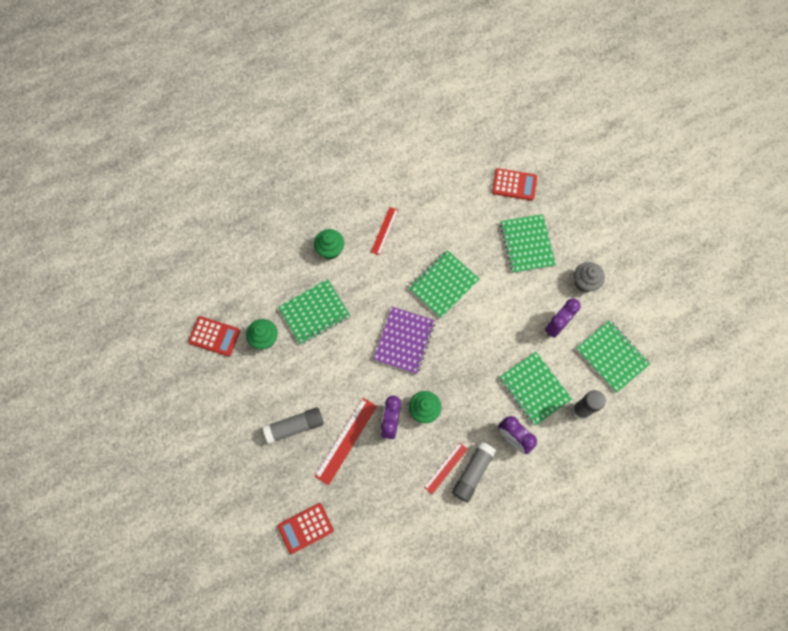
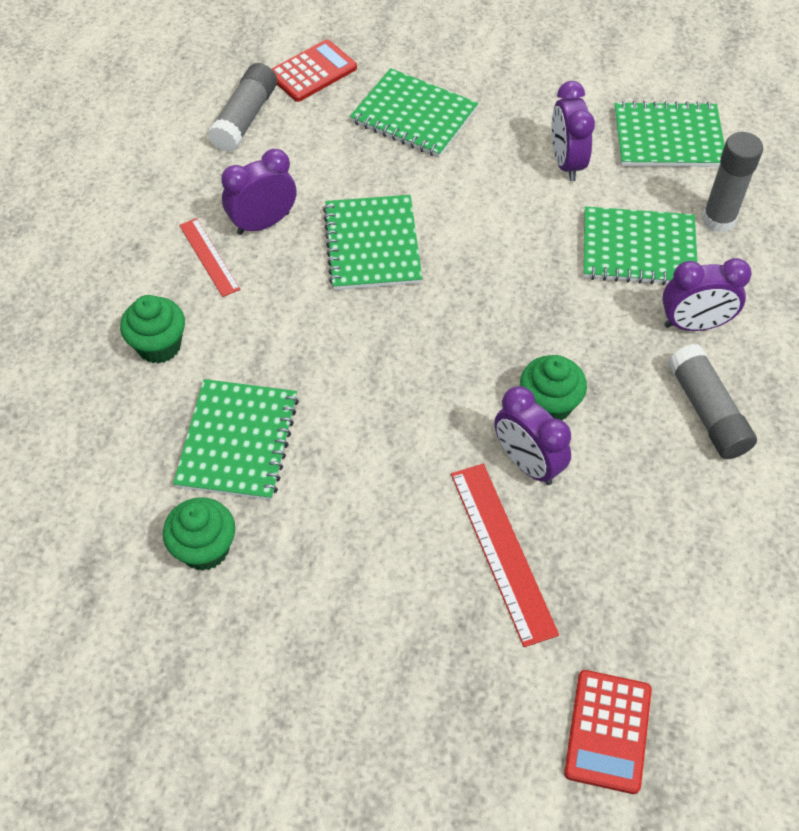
camera: 50 degrees left, 15 degrees down
(214, 336) = (116, 628): red calculator -> none
(294, 426) = (406, 614): grey glue stick -> grey glue stick (245, 118)
(404, 340) = (410, 353): purple notebook -> none
(417, 236) = (263, 223): none -> purple clock
(445, 468) = (670, 442): red ruler -> none
(584, 282) = (533, 95): grey cupcake -> none

